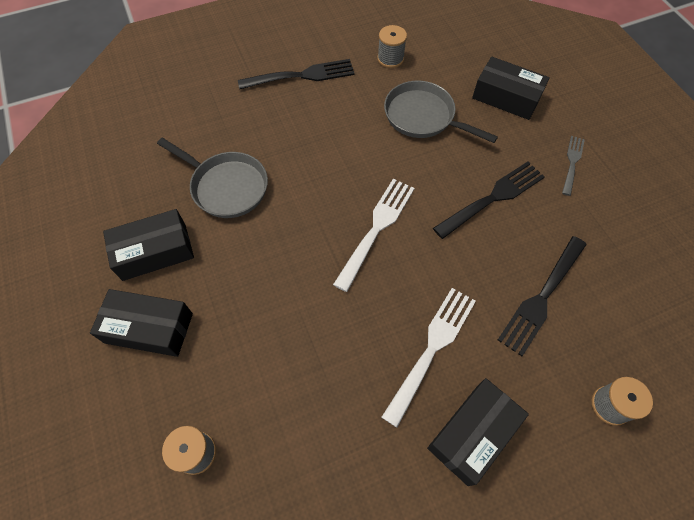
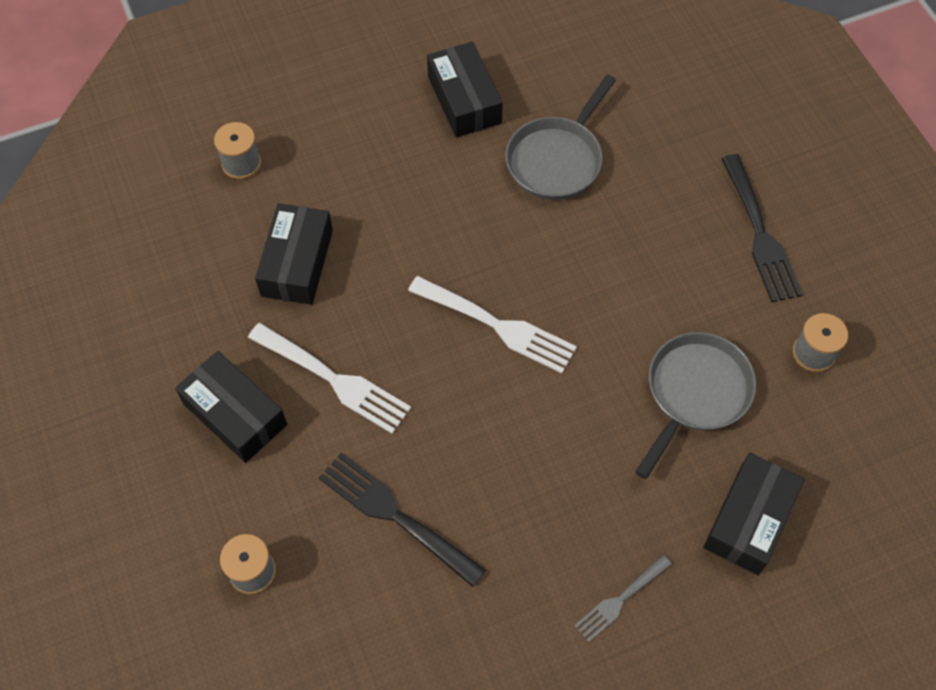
camera: 90 degrees right, 0 degrees up
(149, 328) = (372, 108): black box -> black box (297, 263)
(493, 198) = (550, 474): black fork -> none
(572, 163) = (620, 600): grey fork -> grey fork turned 120 degrees clockwise

